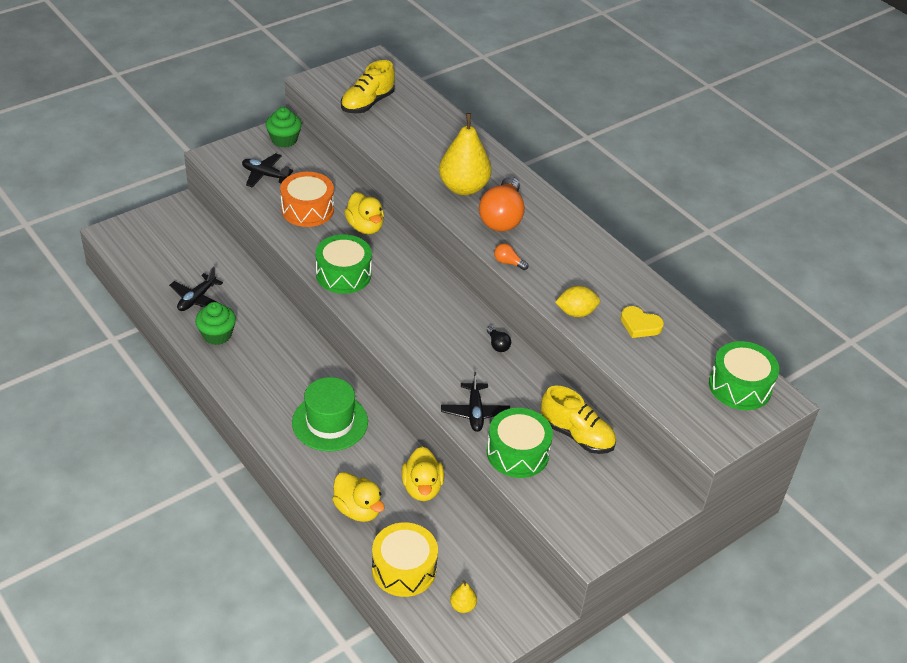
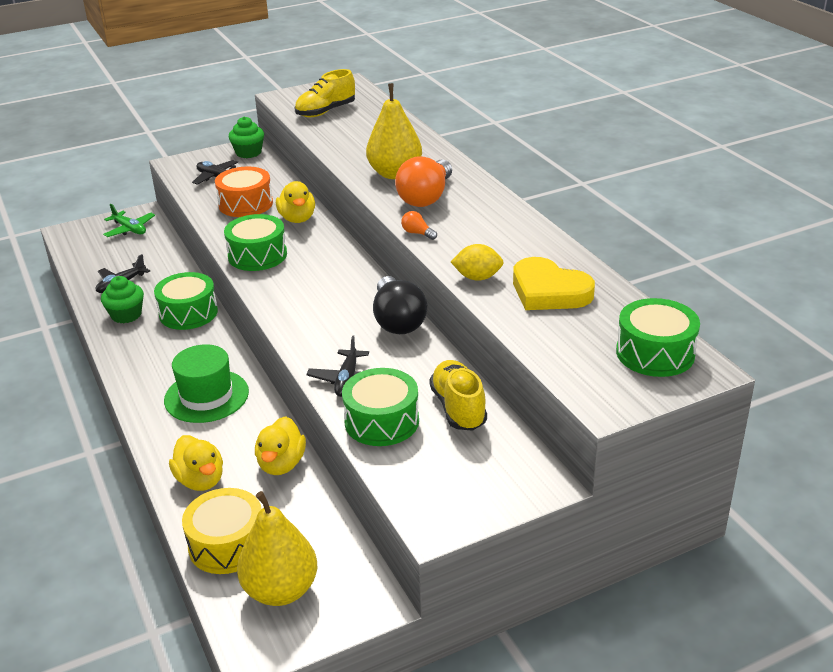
camera: 15 degrees right, 10 degrees down
(176, 228) = (130, 229): none -> green plane
(277, 329) = (188, 313): none -> green drum
(462, 606) = (281, 590): yellow pear -> yellow pear, size x2.36
(497, 345) = (397, 320): black light bulb -> black light bulb, size x2.35
(576, 435) = (458, 408): yellow shoe -> yellow shoe turned 150 degrees counterclockwise
(640, 325) = (549, 291): yellow heart -> yellow heart, size x1.71

